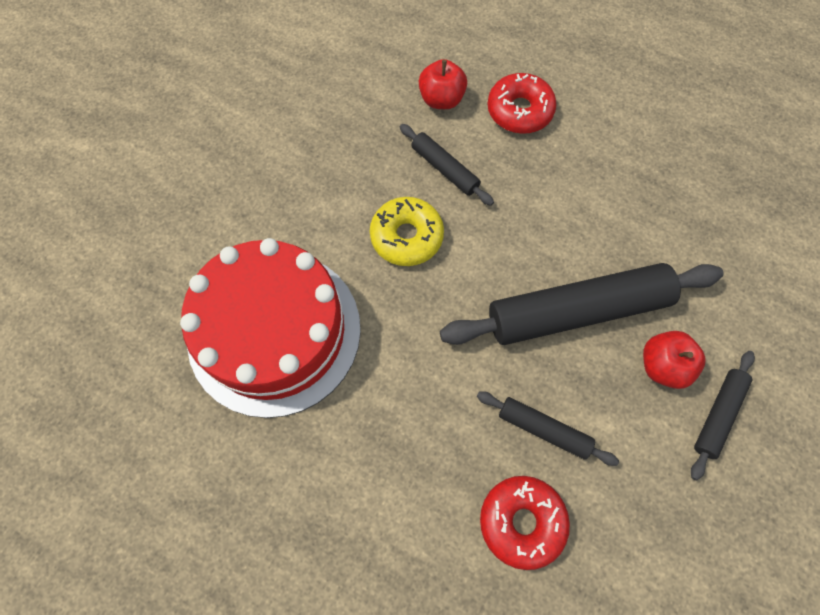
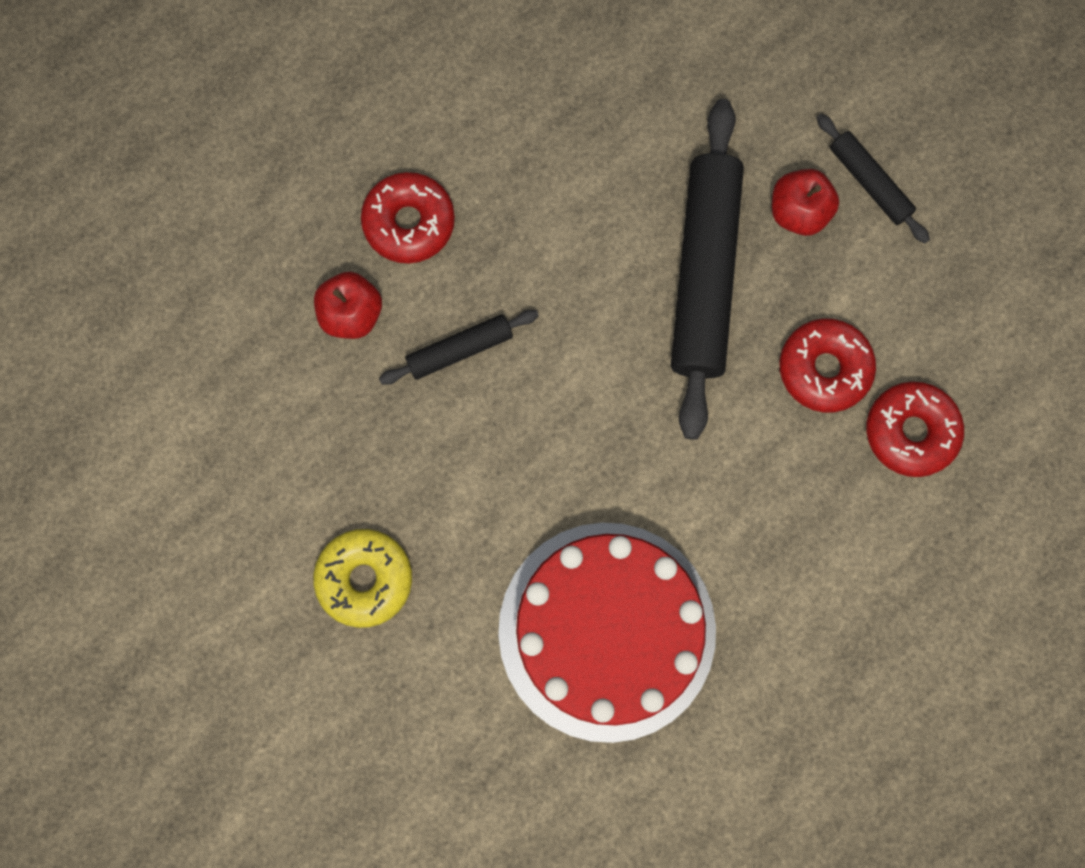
camera: 70 degrees left, 10 degrees up
(406, 236) = (538, 431): yellow donut -> yellow donut (365, 579)
(543, 429) = (824, 369): black rolling pin -> red donut

